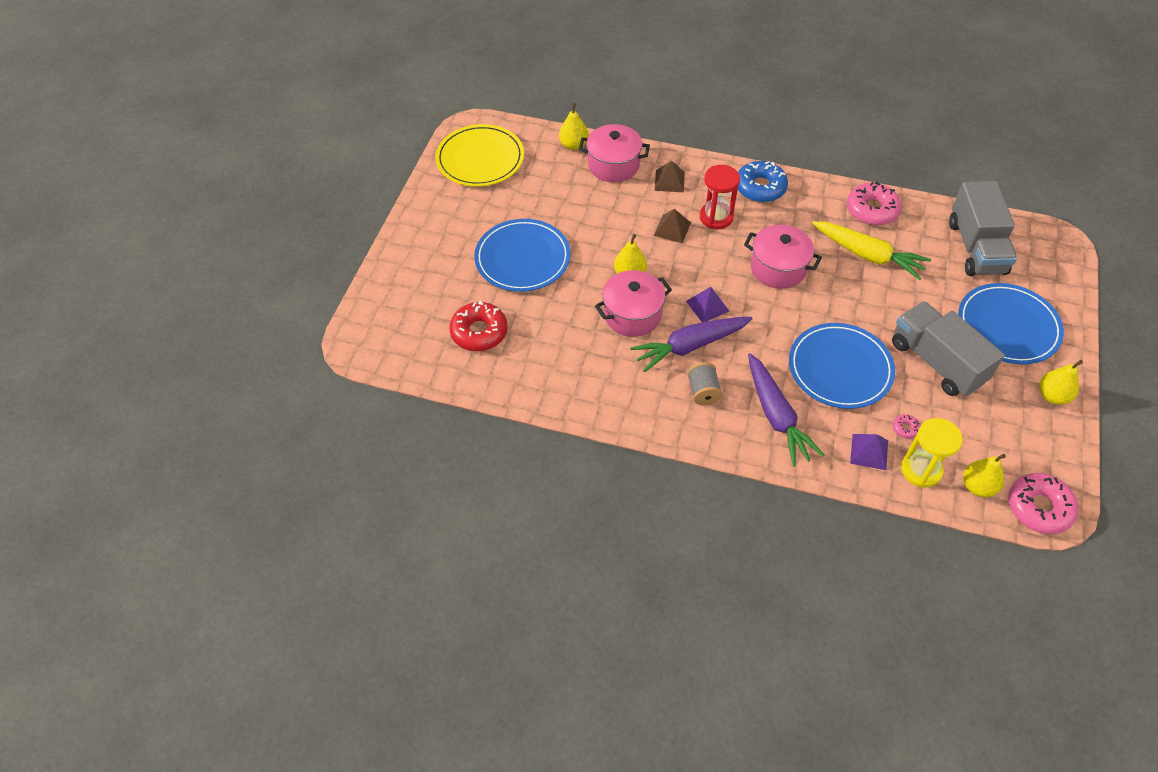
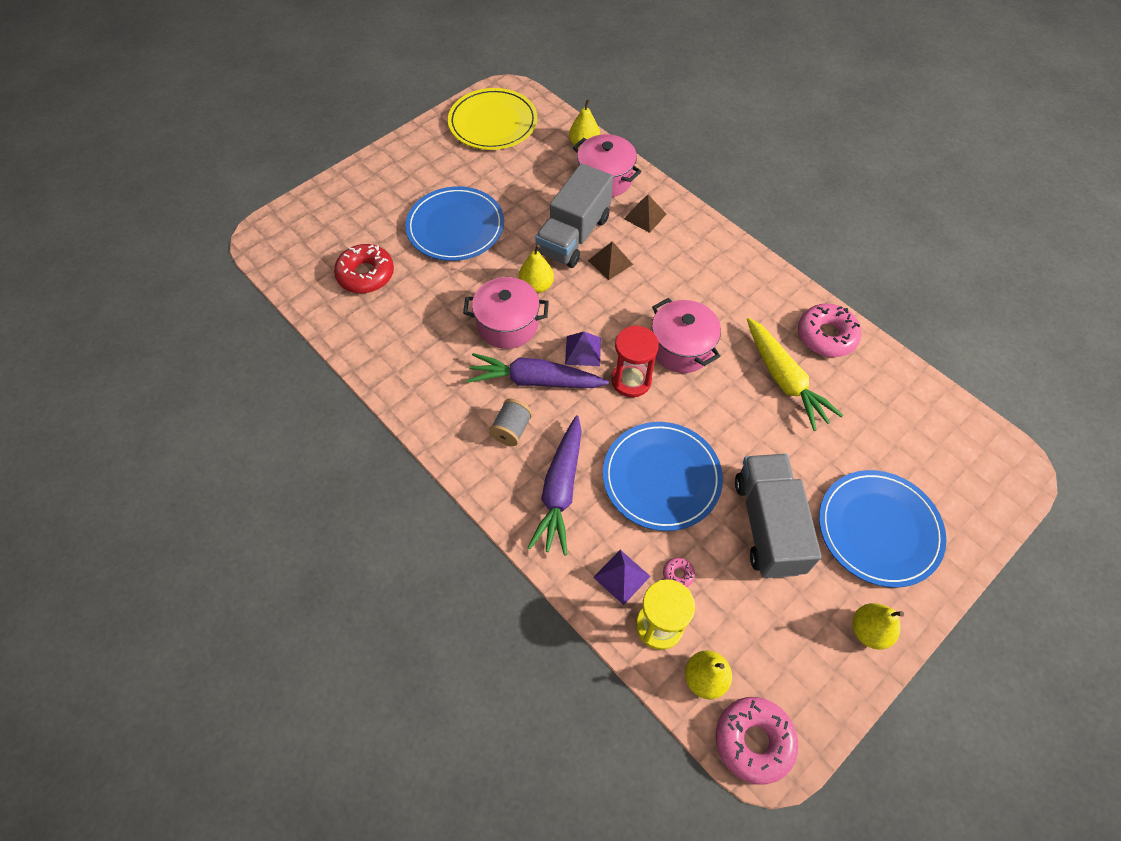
camera: 30 degrees right, 5 degrees up
(716, 217) = (661, 270): red hourglass -> red hourglass (631, 380)
(760, 187) = (728, 261): blue donut -> none
(976, 247) = (911, 428): grey truck -> grey truck (573, 235)

